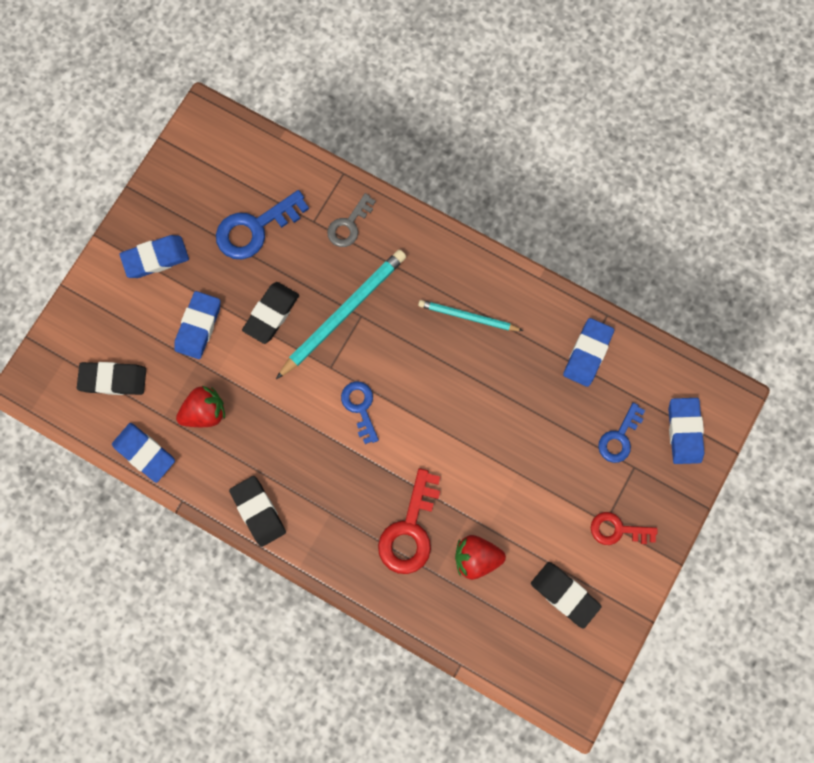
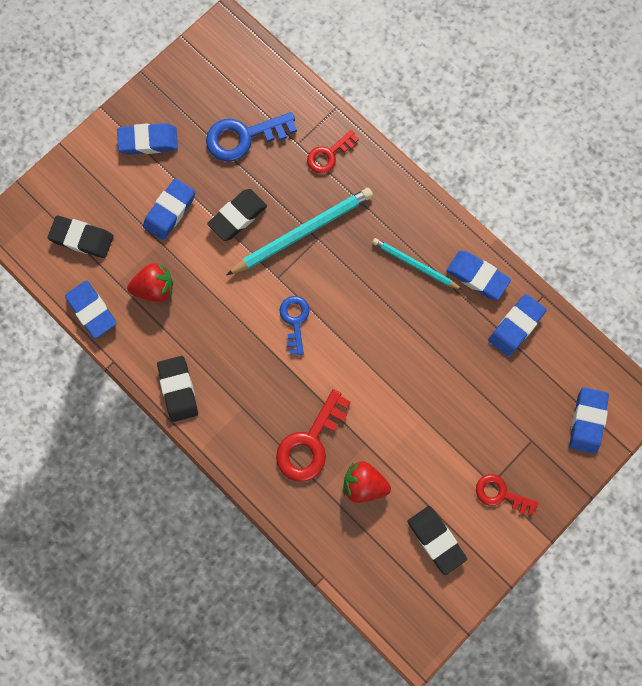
camera: 15 degrees right, 0 degrees up
(349, 225) = (329, 155): grey key -> red key
(535, 312) = (477, 276): none -> blue eraser
(619, 437) = (525, 410): blue key -> none

